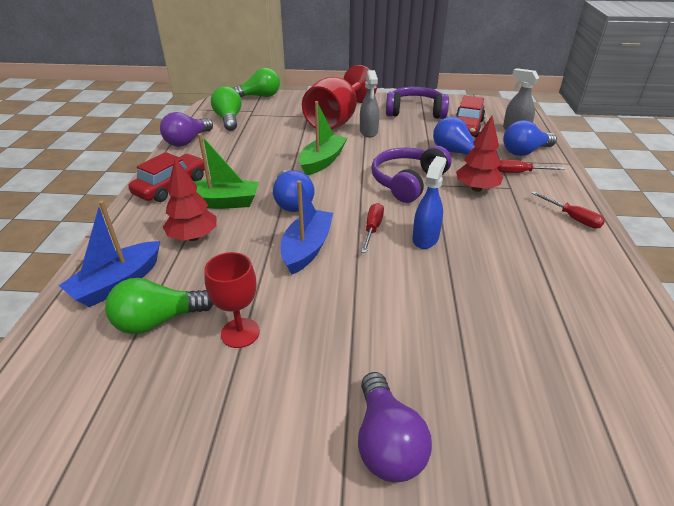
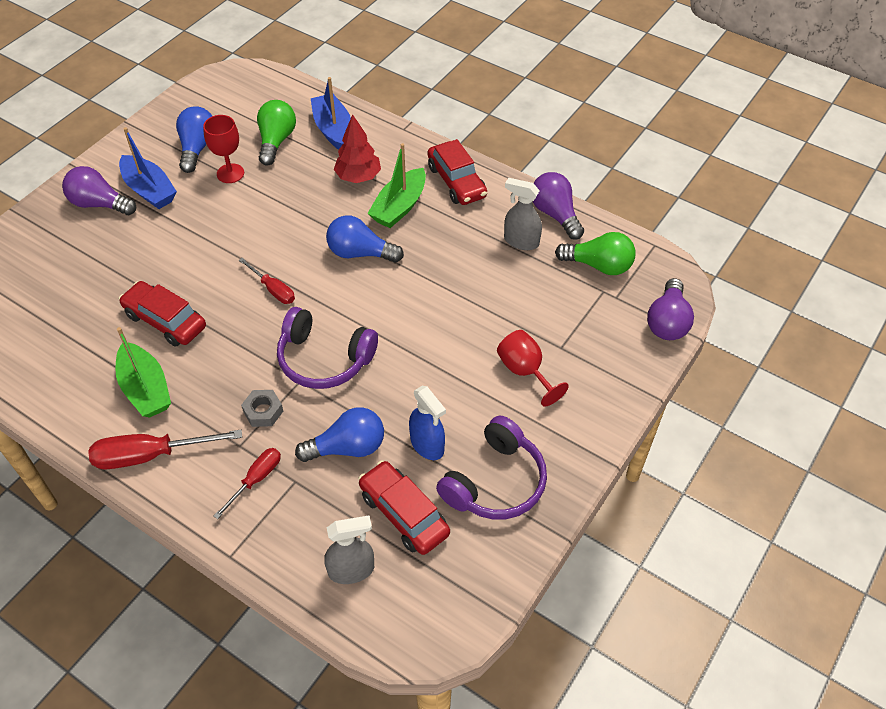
camera: 120 degrees right, 15 degrees up
(259, 96) = (667, 322): green light bulb -> purple light bulb
(307, 248) = (284, 236): blue boat -> blue boat (149, 190)
(322, 161) = (423, 308): green boat -> green boat (146, 389)
(336, 121) = (525, 371): red goblet -> red goblet, size x0.54
(368, 132) = (467, 389): grey spray bottle -> grey spray bottle (521, 241)
(407, 182) = (324, 359): purple headphones -> purple headphones turned 135 degrees clockwise
(425, 238) = (229, 318): blue spray bottle -> blue spray bottle (427, 445)
(471, 273) = (165, 321): none -> red car
(476, 189) = (263, 411): red tree -> grey nut
(524, 152) = (292, 528): blue light bulb -> blue light bulb (197, 148)
(572, 218) = (151, 455): red screwdriver -> red screwdriver, size x1.67

